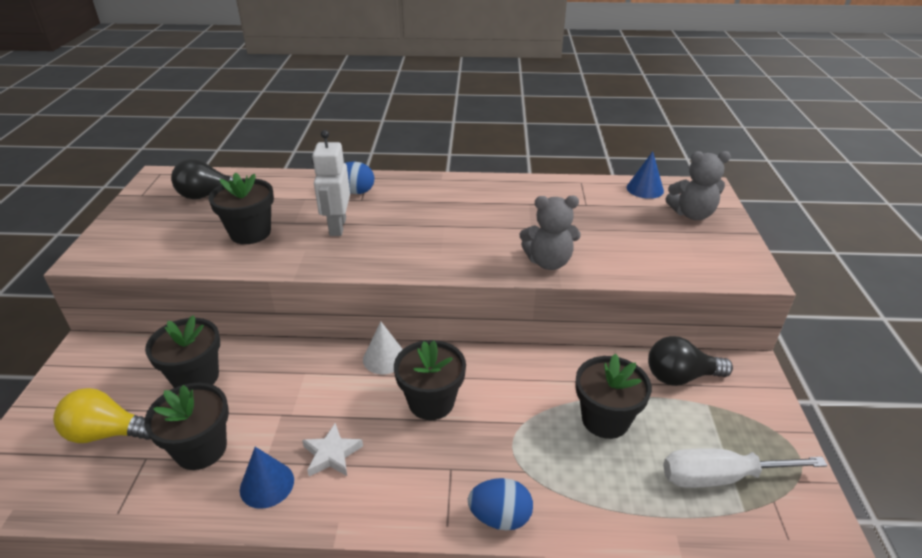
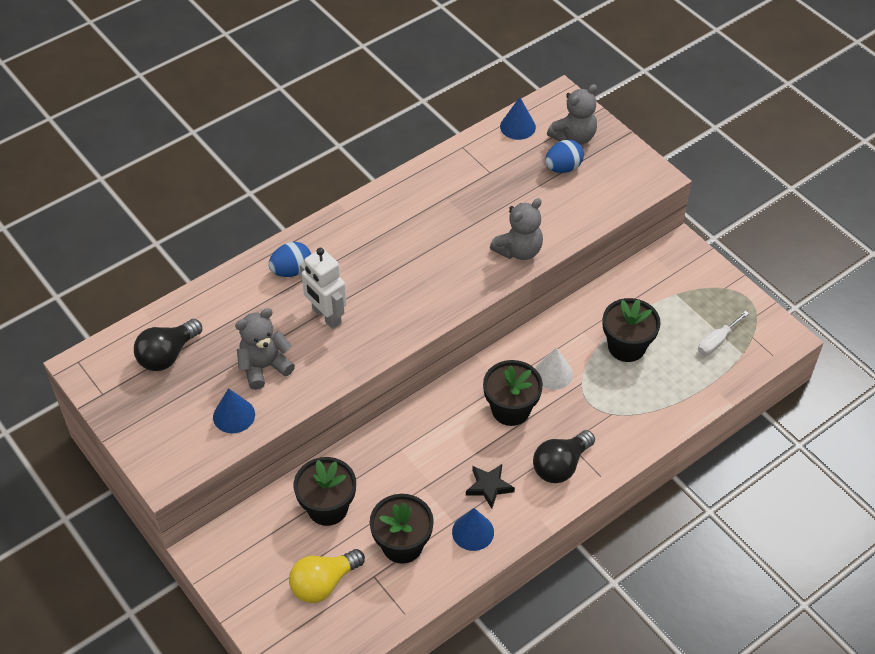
camera: 40 degrees left, 15 degrees up
(185, 249) = (234, 415): none -> blue cone
(250, 233) = (264, 367): black flower pot -> grey teddy bear
(332, 454) = (489, 486): white star -> black star
(384, 358) = (443, 400): white cone -> white cone (553, 373)
(500, 517) = (624, 450): blue egg -> blue egg (563, 168)
(680, 377) = (645, 283): black light bulb -> black light bulb (561, 466)
(720, 477) = (717, 341): white screwdriver -> white screwdriver, size x0.62

